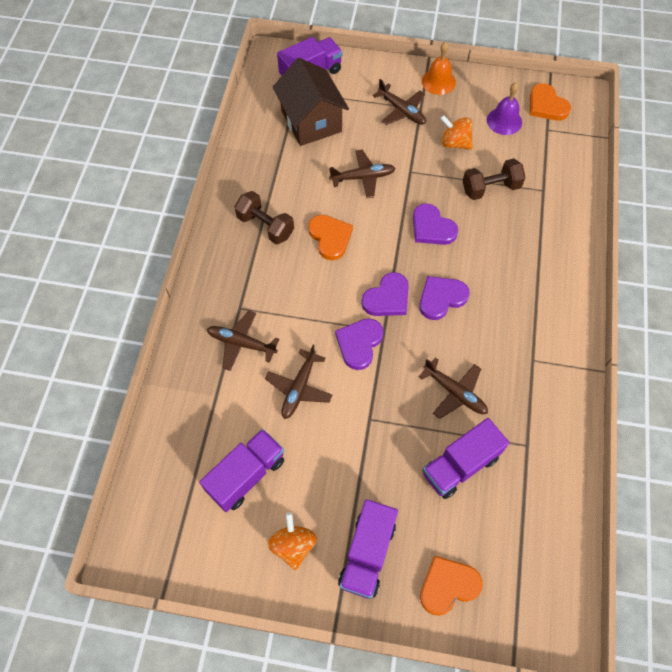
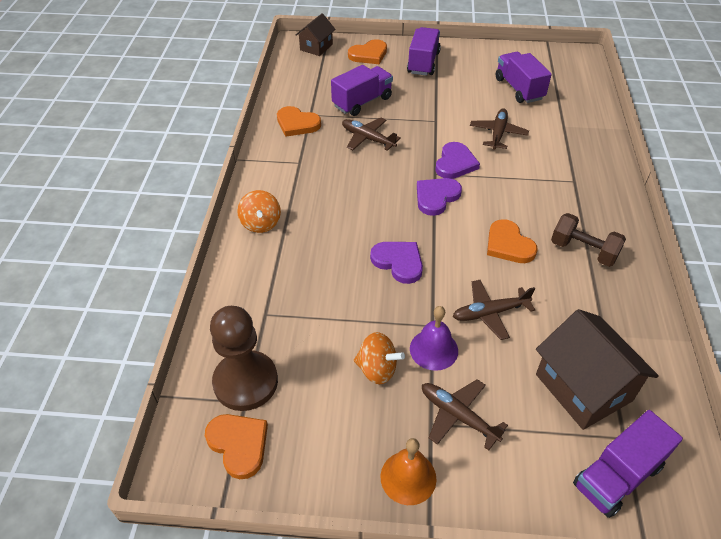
camera: 175 degrees right, 15 degrees down
(242, 343) = (559, 157): brown plane -> none
(246, 475) = (519, 89): purple truck -> purple truck turned 120 degrees clockwise
(293, 545) = (473, 63): orange spinning top -> orange spinning top (261, 223)
(441, 298) = (383, 200): purple heart -> none
(490, 188) = (330, 311): brown dumbbell -> none
(504, 121) = (306, 411): purple bell -> purple bell (433, 349)
(531, 617) = (316, 47): none -> brown house
(542, 428) = (297, 124): none -> orange heart
(549, 141) = (245, 382): none -> brown pawn

